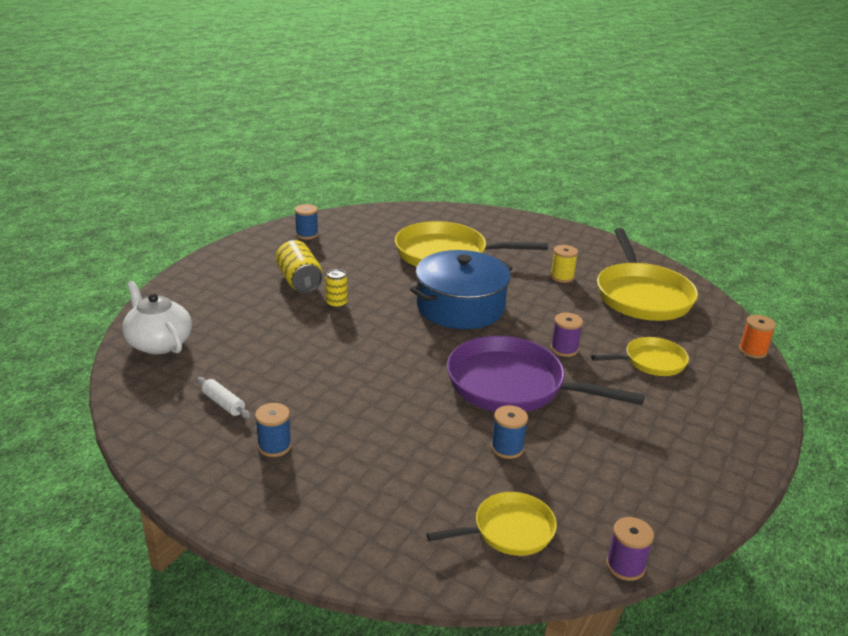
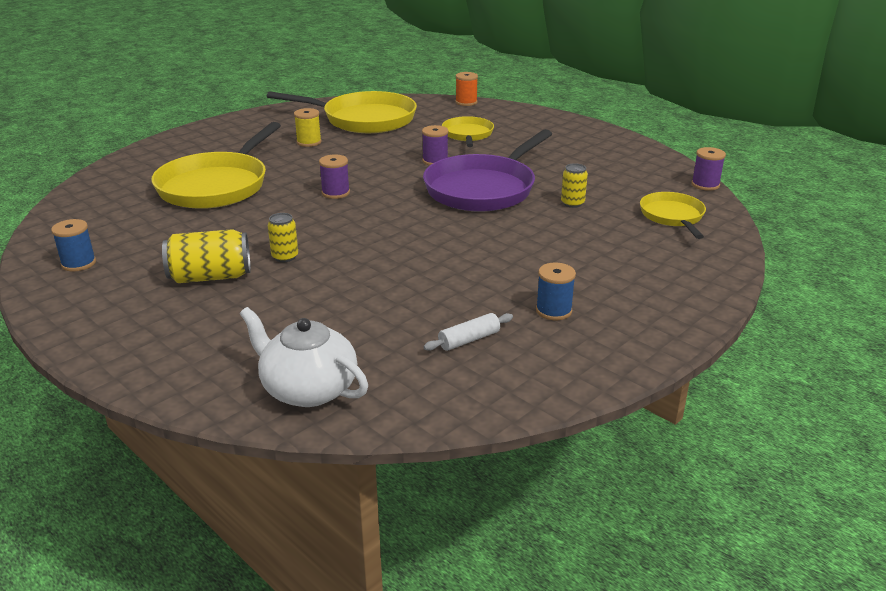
camera: 75 degrees left, 0 degrees up
(159, 343) = (308, 389): white teapot -> white teapot turned 60 degrees clockwise
(460, 307) = (335, 193): blue pot -> purple spool
(507, 448) = (572, 203): blue spool -> yellow can

